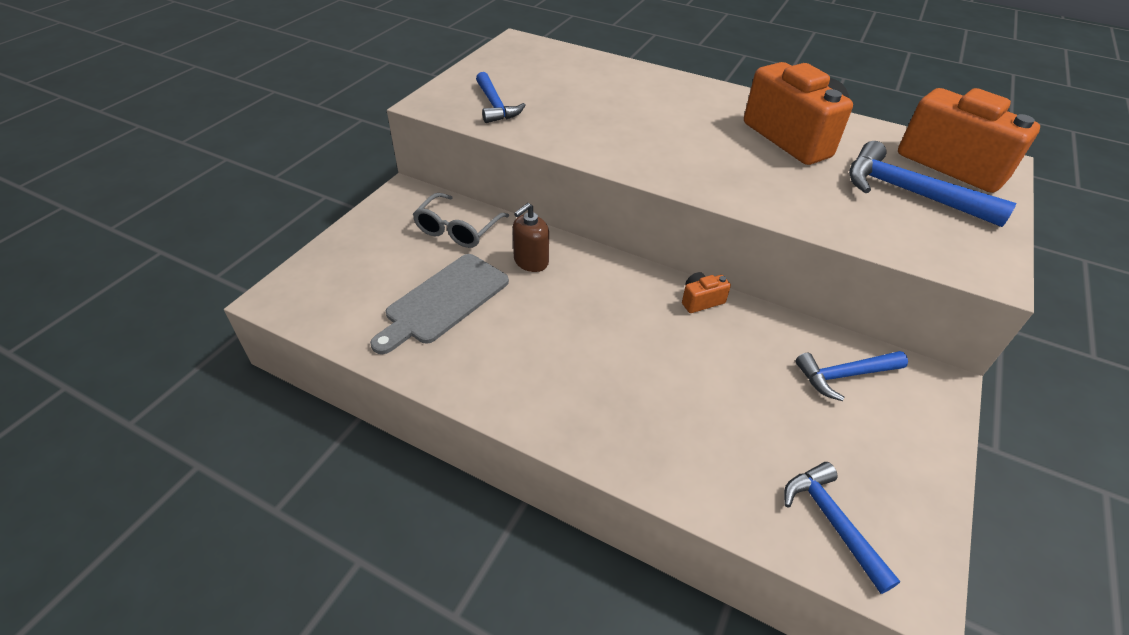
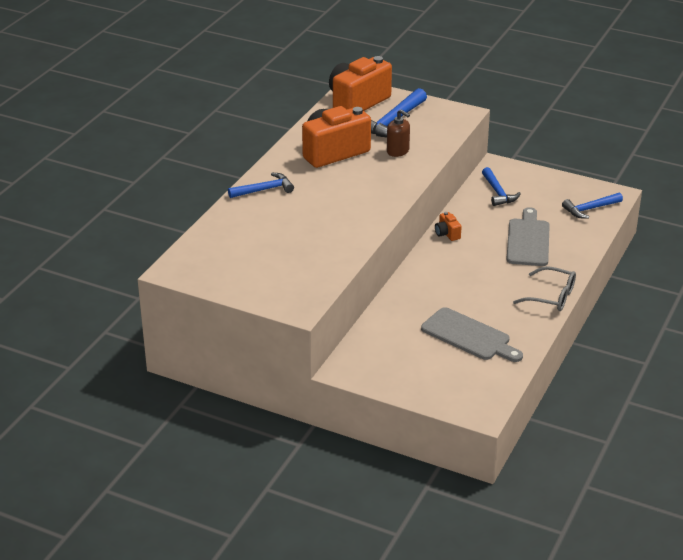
camera: 90 degrees left, 10 degrees down
(458, 229) = (388, 337): grey glasses -> grey glasses (551, 296)
(495, 106) = (300, 276): blue hammer -> blue hammer (264, 190)
(531, 262) = (421, 301): brown soap dispenser -> brown soap dispenser (398, 151)
(698, 400) = (528, 240): none -> grey cutting board

